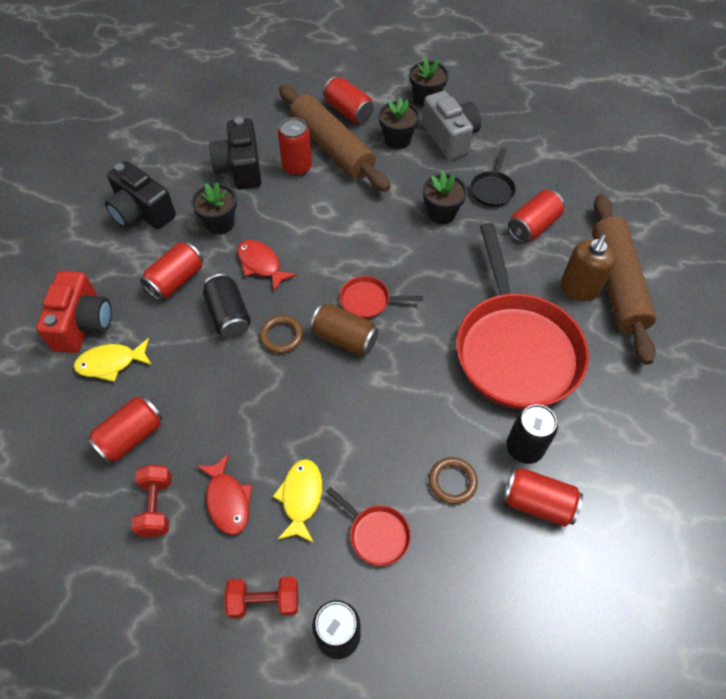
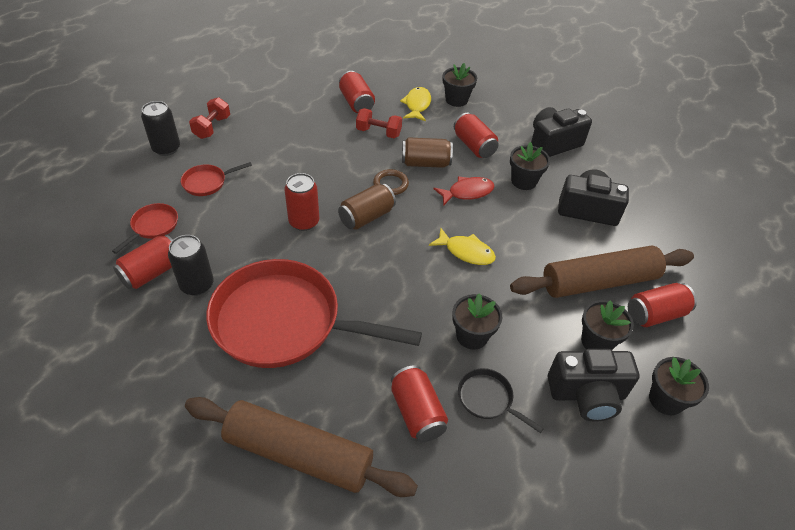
camera: 110 degrees right, 10 degrees down
(83, 324) = (456, 100): red camera -> black flower pot
(156, 506) = (302, 103): red dumbbell -> red dumbbell (378, 132)
(227, 500) = (283, 129): red fish -> none
(229, 315) = (425, 163): black can -> brown can
(297, 167) = (577, 247): red can -> red can (304, 222)
(301, 497) = (259, 158): yellow fish -> yellow fish (466, 252)
(368, 300) = (395, 243): red pan -> red pan (153, 226)
(450, 137) = (587, 394): grey camera -> black camera
(452, 481) = (208, 232): brown ring -> none
(578, 289) = (314, 411): brown soap dispenser -> none

